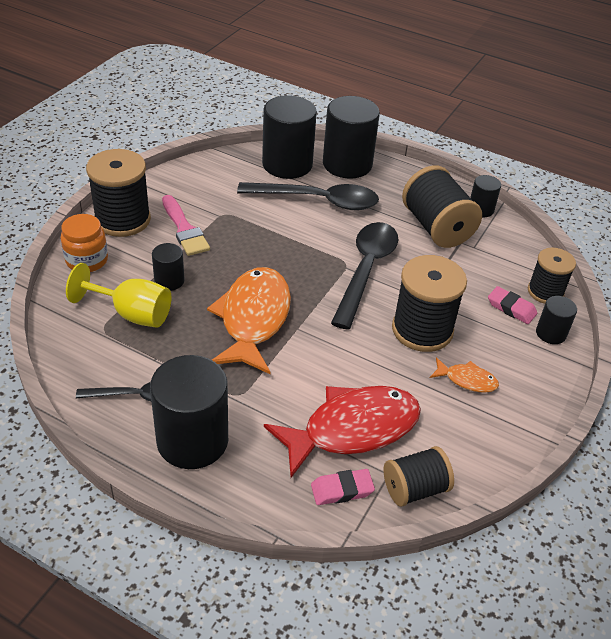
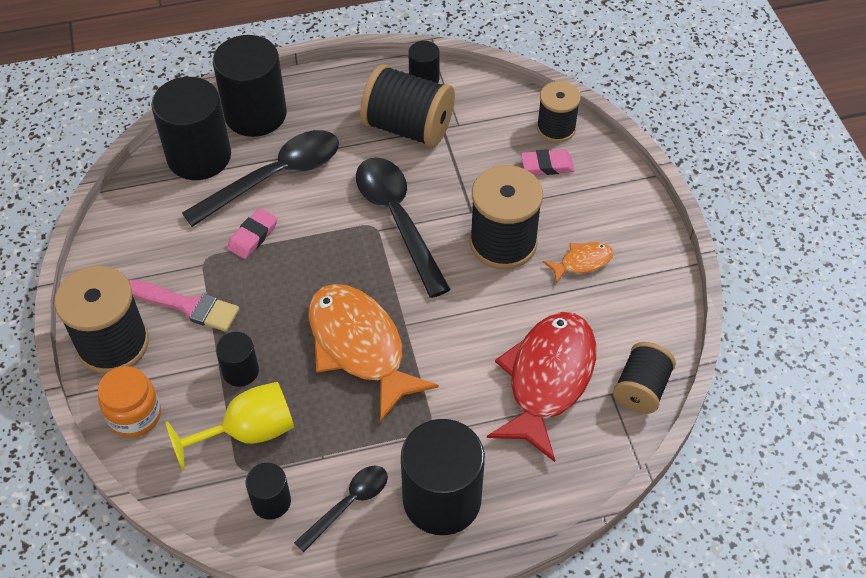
camera: 40 degrees left, 10 degrees up
(342, 490) = (594, 437): pink eraser -> pink eraser (253, 236)
(551, 333) = (598, 167): black cylinder -> black cylinder (271, 501)

